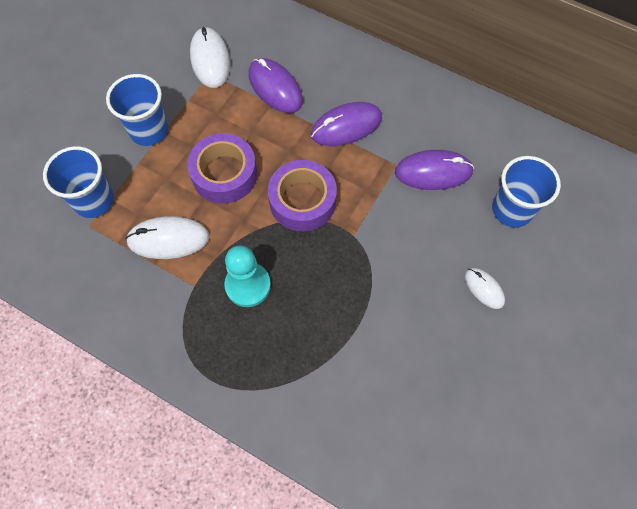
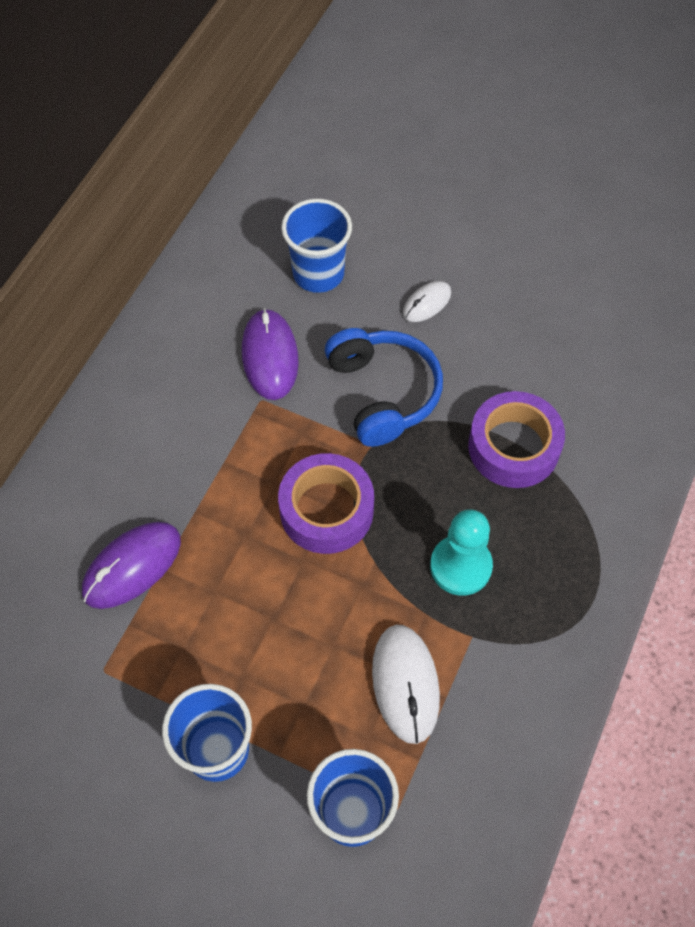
camera: 95 degrees left, 5 degrees down
(210, 60) = (74, 673): white mouse -> none
(224, 174) = (290, 620): purple tape -> purple tape (513, 447)
(346, 126) = (201, 463): purple mouse -> none
(398, 247) = (383, 393): none -> blue headphones

